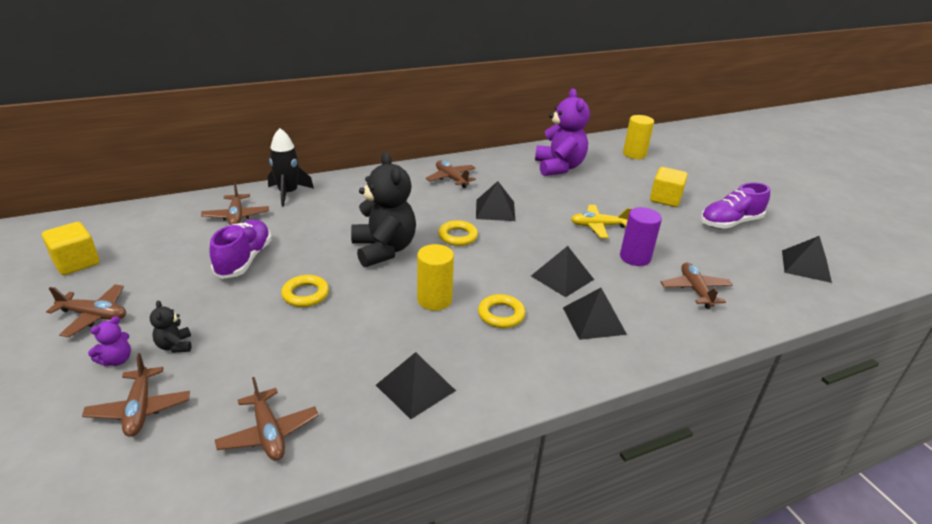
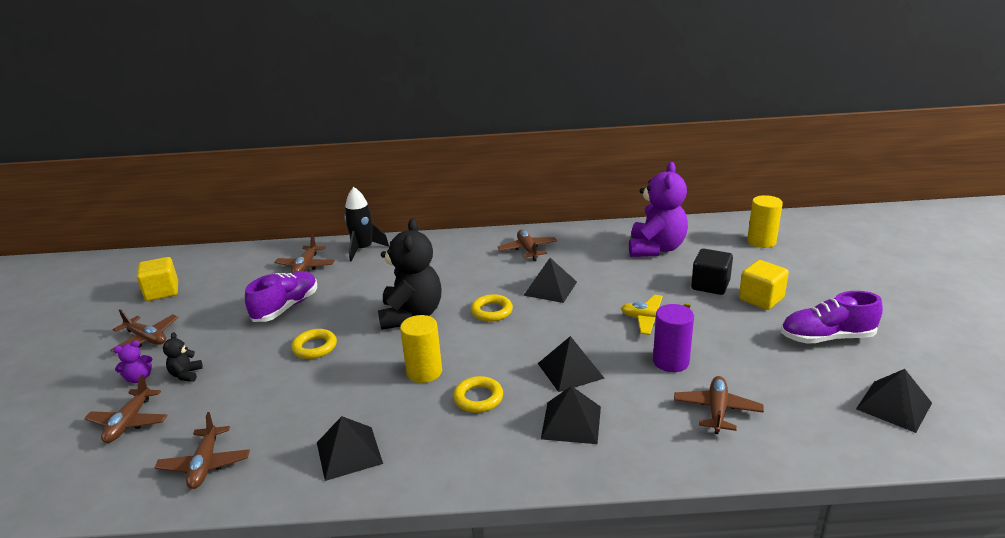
camera: 25 degrees right, 5 degrees down
(621, 193) = (710, 285): none -> black cube

